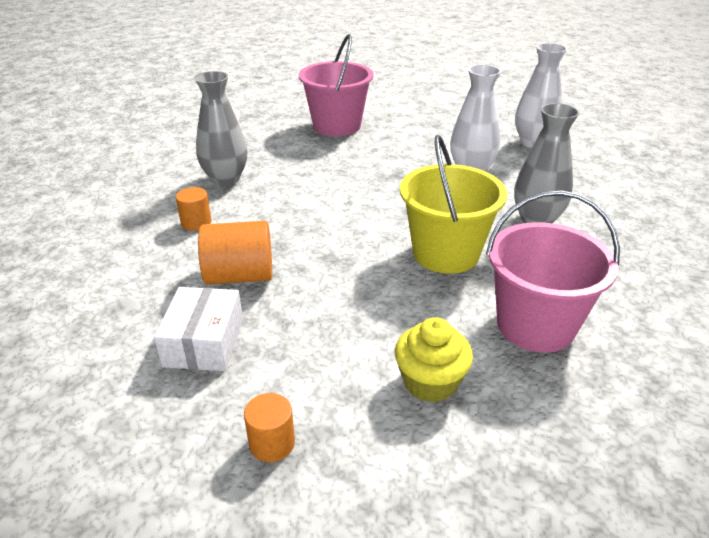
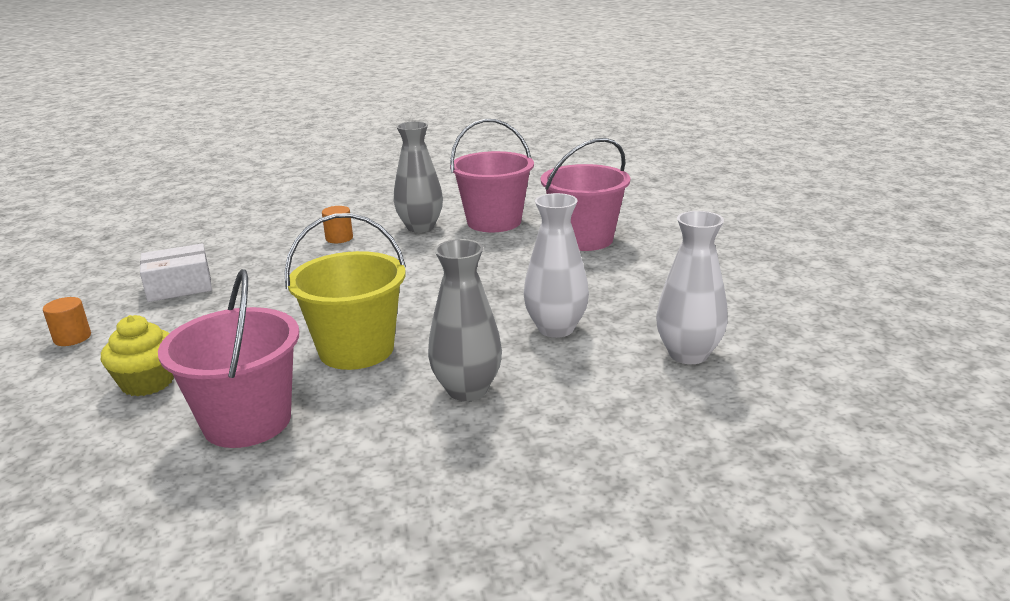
camera: 65 degrees right, 10 degrees down
(240, 276) = (269, 274): orange cylinder -> none
(258, 147) = (494, 222): none -> pink bucket

